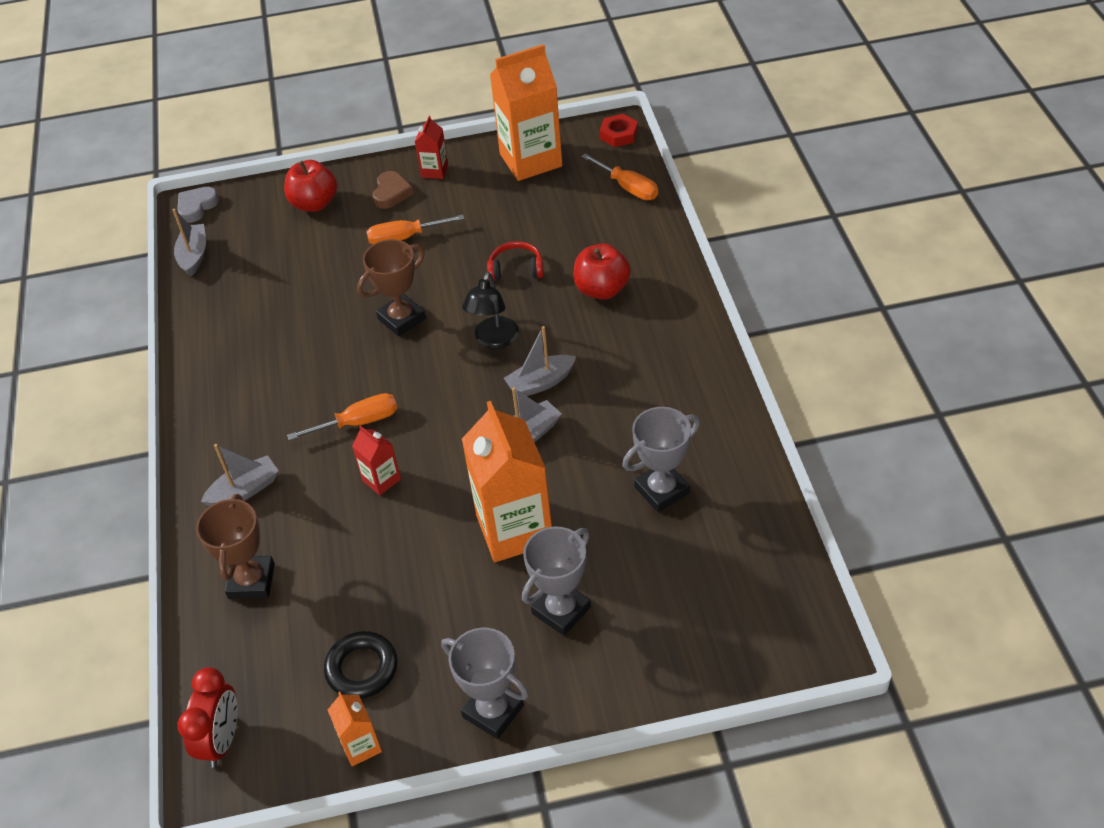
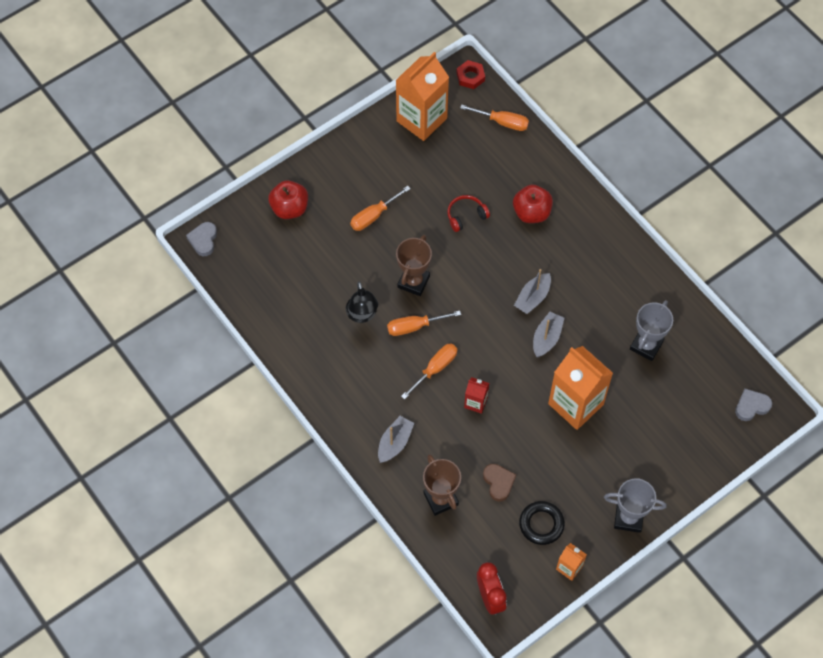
camera: 30 degrees left, 15 degrees up
(194, 256) = (232, 282): grey boat -> none
(367, 367) = (414, 326): none -> orange screwdriver
(391, 193) = (340, 181): brown heart -> brown heart (498, 483)
(434, 171) = (358, 151): red carton -> none
(494, 340) = (484, 276): black lamp -> black lamp (362, 315)
(561, 610) = (631, 444): grey trophy -> none
(776, 626) = (751, 406): none -> grey heart

